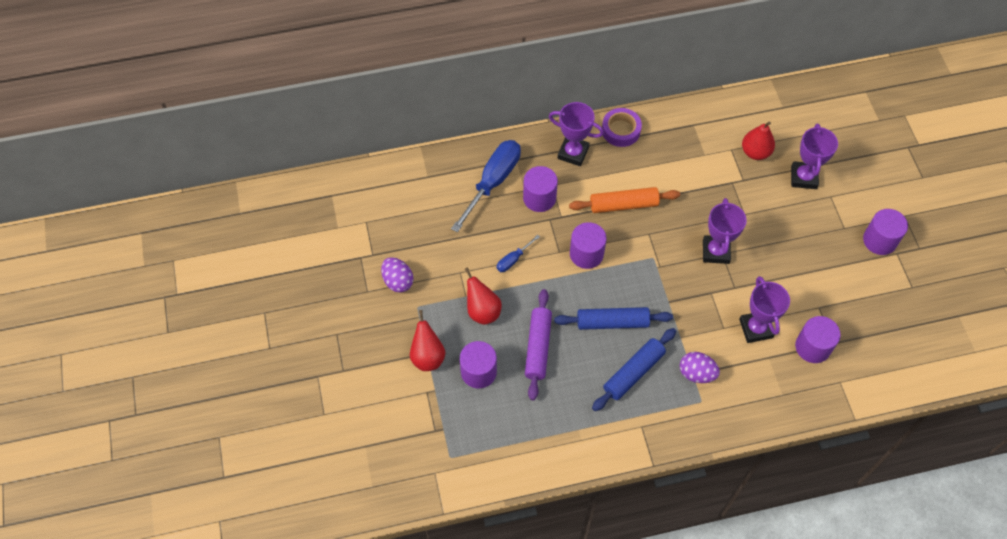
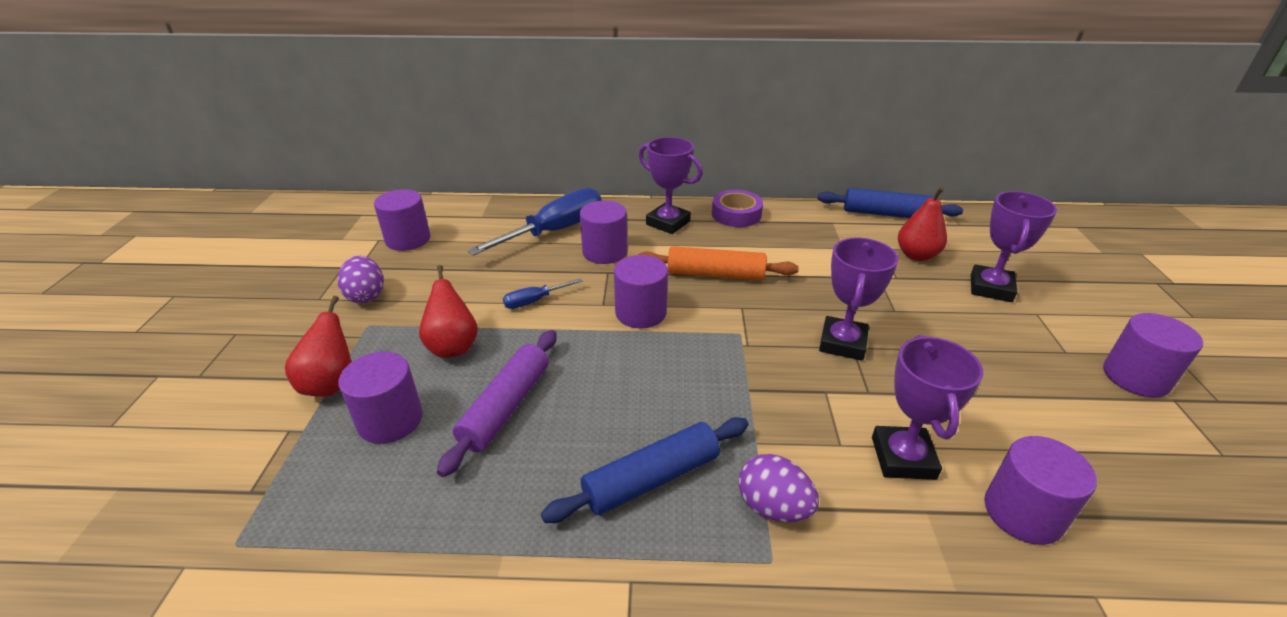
camera: 15 degrees right, 25 degrees down
(388, 217) = (408, 239): none -> purple cylinder
(612, 322) = (644, 398): blue rolling pin -> blue rolling pin (885, 214)

